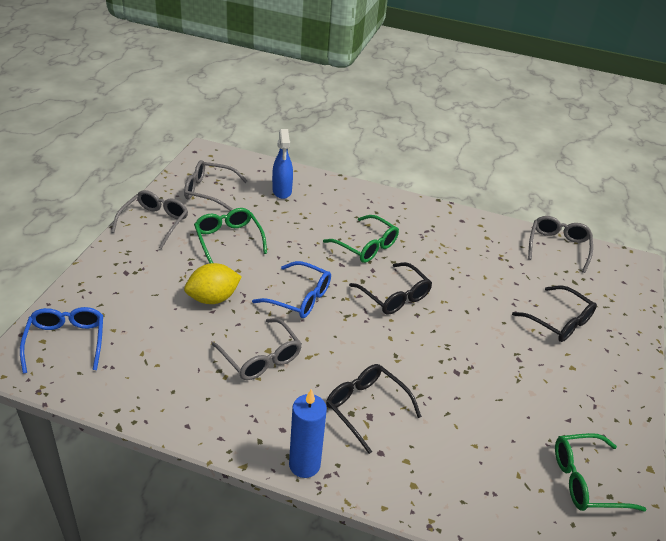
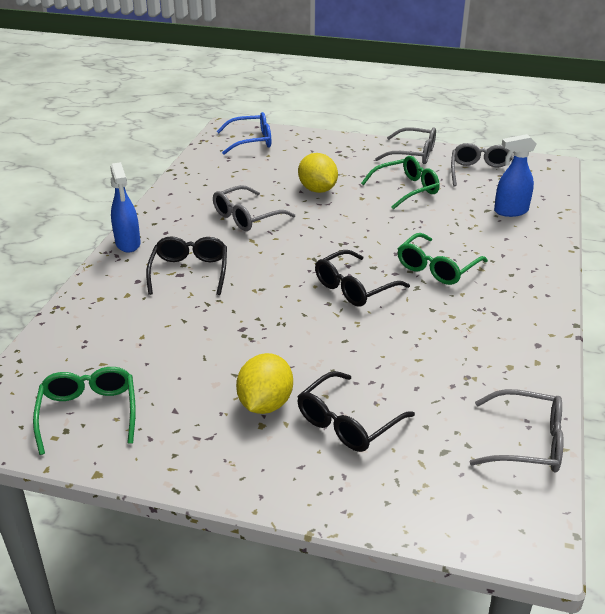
camera: 90 degrees right, 5 degrees down
(299, 298) = (332, 231): blue glasses -> none
(304, 465) = (128, 244): blue candle -> blue spray bottle
(366, 408) = (189, 272): black glasses -> black glasses turned 45 degrees counterclockwise
(549, 363) = (265, 404): none -> yellow lemon

